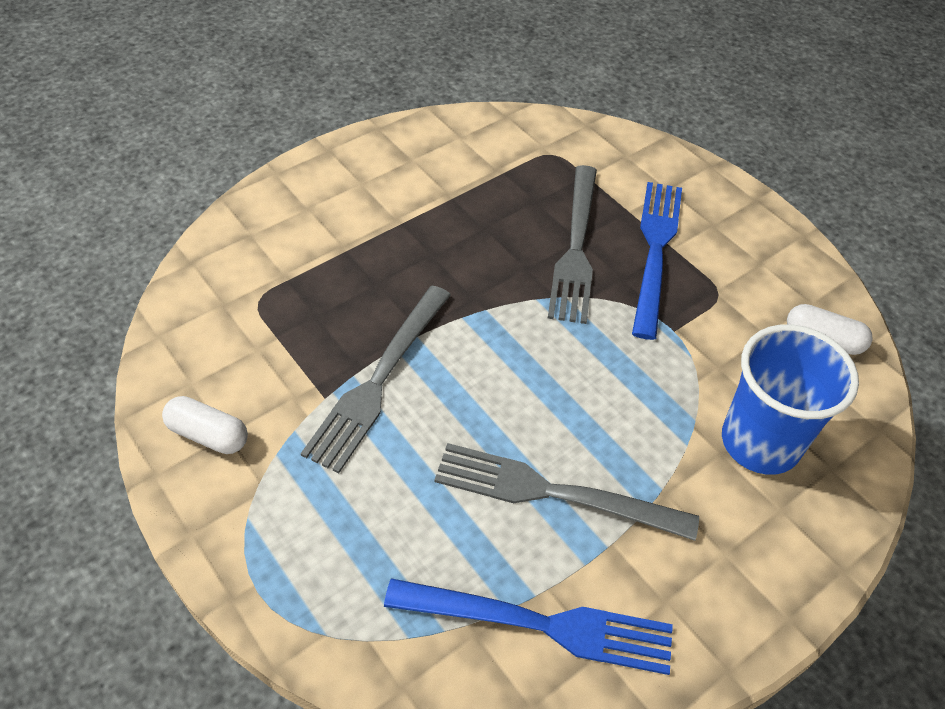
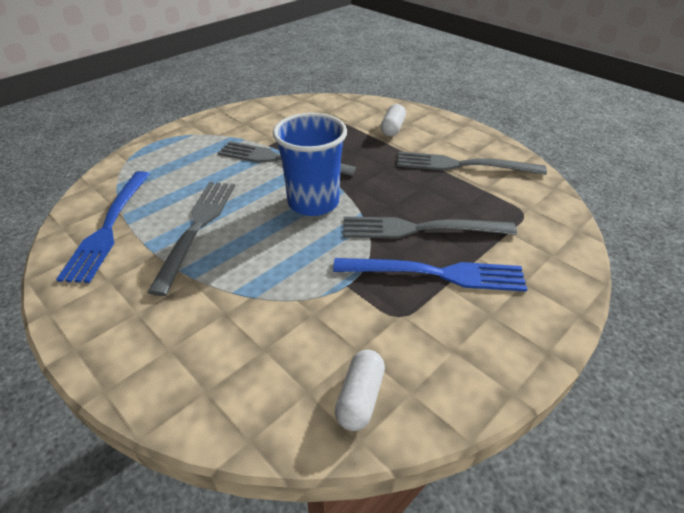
camera: 85 degrees right, 10 degrees down
(208, 435) = (242, 118): white capsule -> white capsule (392, 128)
(441, 179) = (461, 165): none -> grey fork
(760, 442) = (234, 338): blue cup -> blue cup (313, 202)

